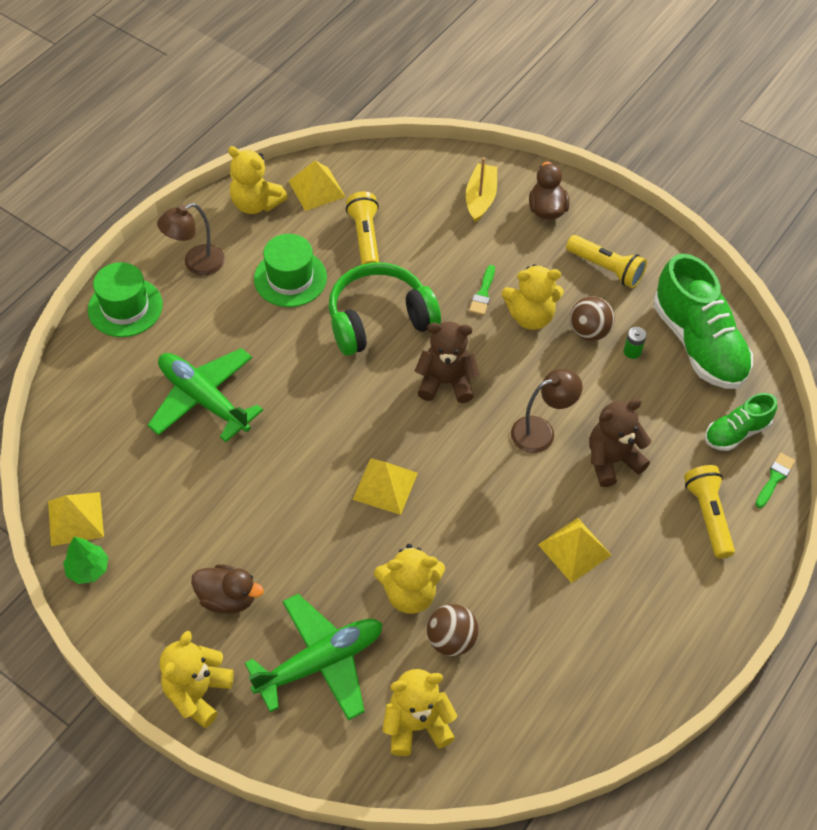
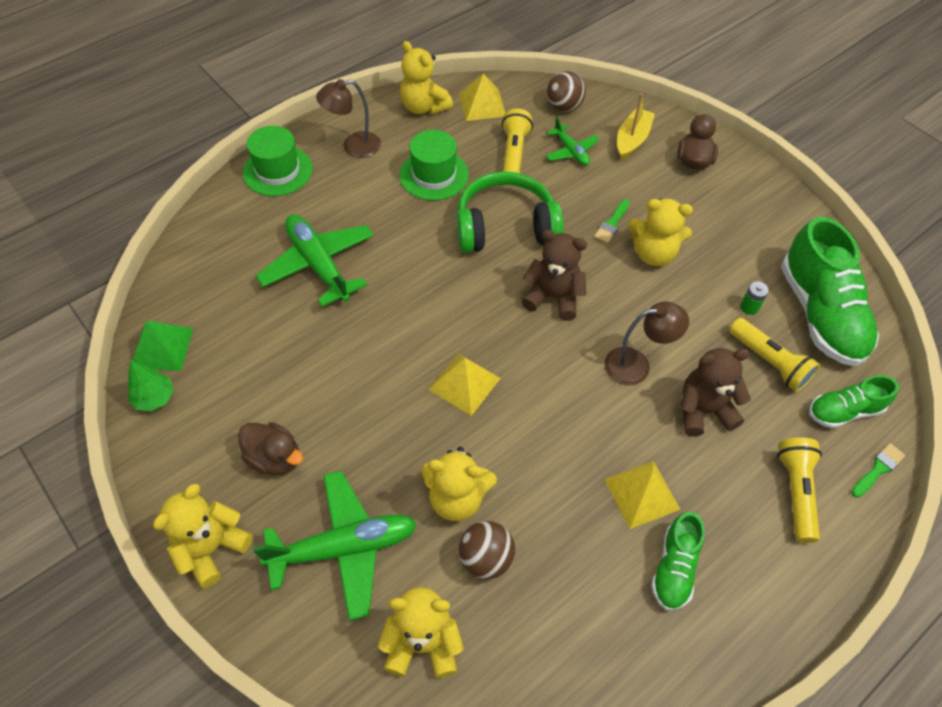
camera: 15 degrees right, 0 degrees up
(75, 518) = (162, 347): yellow pyramid -> green pyramid
(422, 223) = (571, 151): none -> green plane
(589, 331) = (709, 279): brown ball -> brown ball (564, 107)
(606, 269) = (739, 225): yellow flashlight -> yellow flashlight (769, 362)
(617, 607) = (674, 568): none -> green shoe

